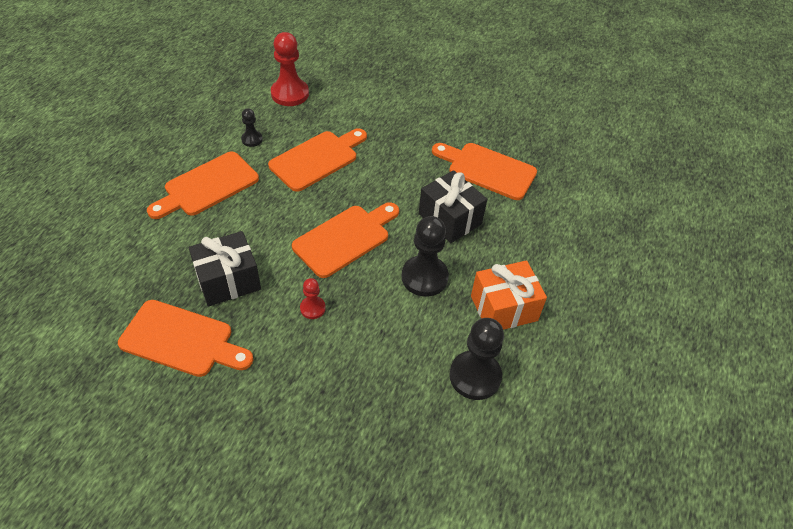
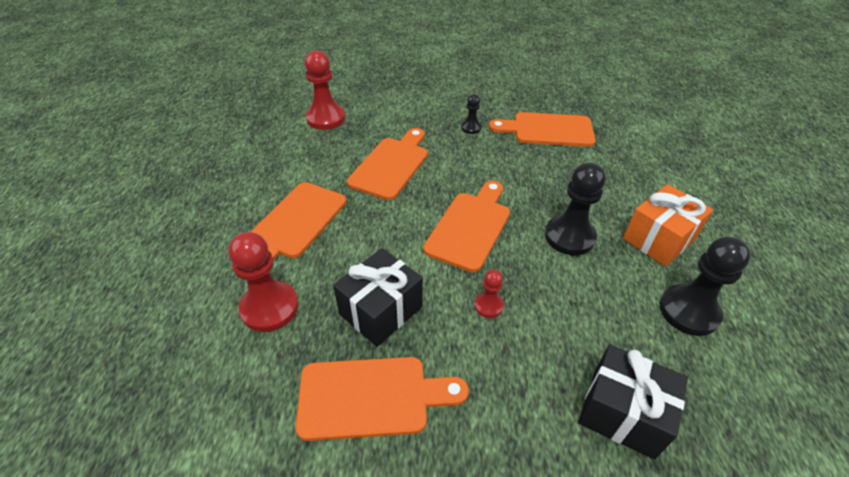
camera: 20 degrees left, 5 degrees down
(150, 248) = (269, 307): none -> red pawn
(252, 139) = (314, 167): black pawn -> black pawn (471, 128)
(450, 219) = (550, 179): black gift -> black gift (622, 413)

